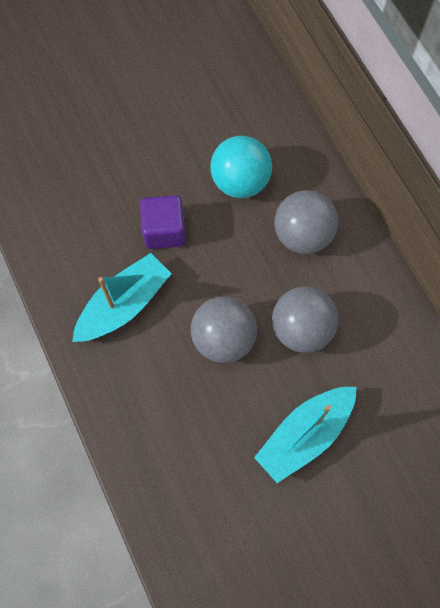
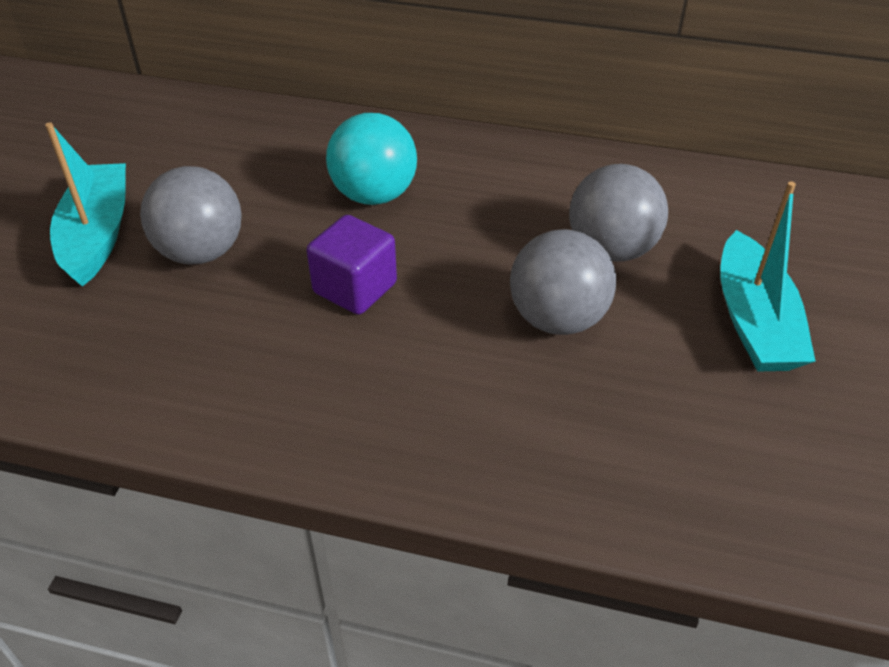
camera: 50 degrees left, 25 degrees down
(124, 304) = (409, 384): turquoise boat -> turquoise boat (97, 234)
(302, 235) = (496, 187): grey ball -> grey ball (201, 252)

